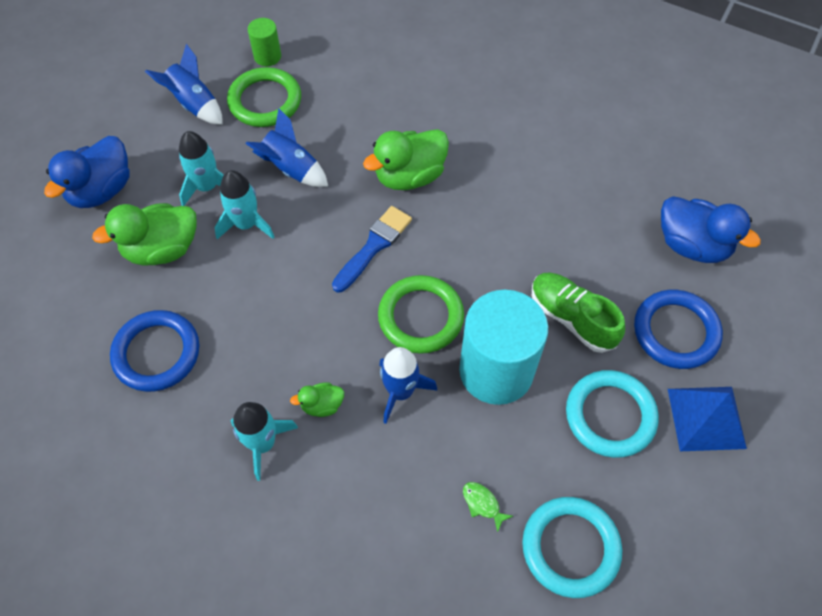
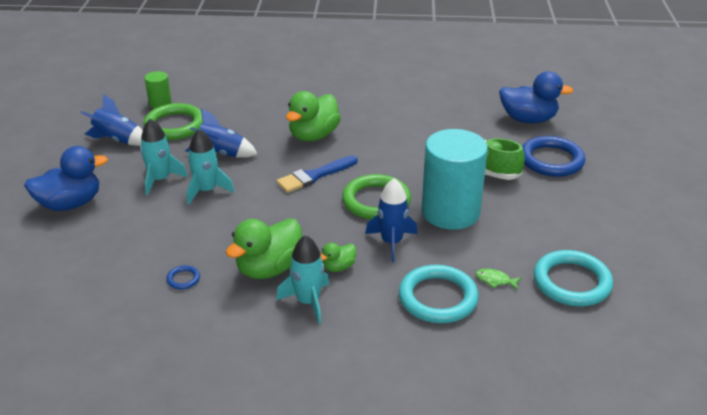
camera: 25 degrees left, 25 degrees down
(101, 190) = (70, 204): blue duck -> blue duck turned 120 degrees counterclockwise
(157, 353) = (183, 279): blue ring -> blue ring, size x0.43
(162, 249) = (146, 222): green duck -> green duck (269, 268)
(374, 246) = (314, 176): blue brush -> blue brush turned 135 degrees counterclockwise
(610, 415) = (543, 211): turquoise ring -> turquoise ring (438, 298)
(706, 418) = (603, 193): blue pyramid -> none

